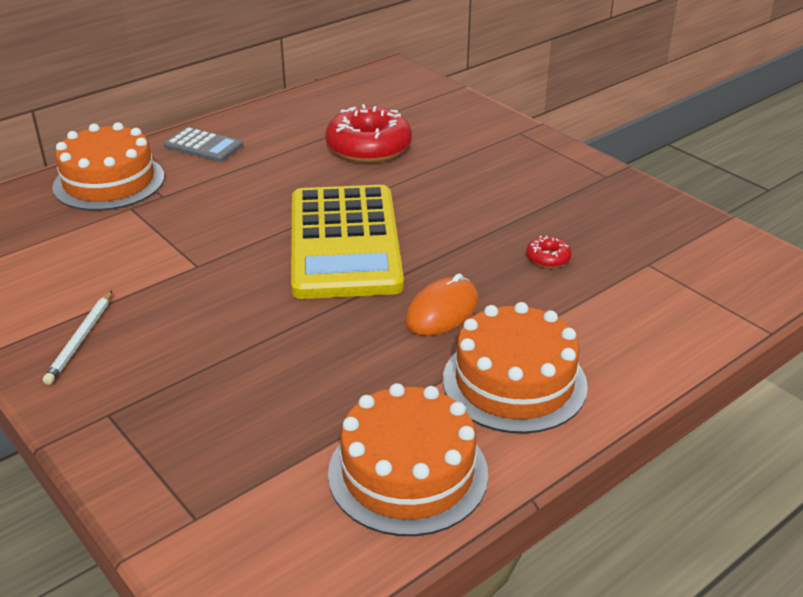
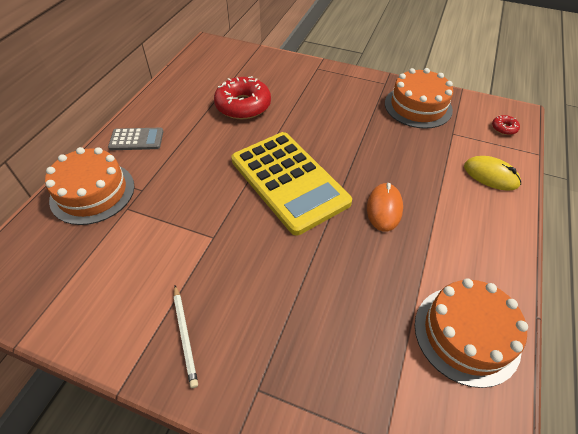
camera: 30 degrees left, 15 degrees up
(514, 382) = (461, 241): orange cake -> orange cake (418, 106)
(548, 258) = (404, 149): red donut -> red donut (504, 128)
(651, 330) = (490, 175): none -> yellow mouse

